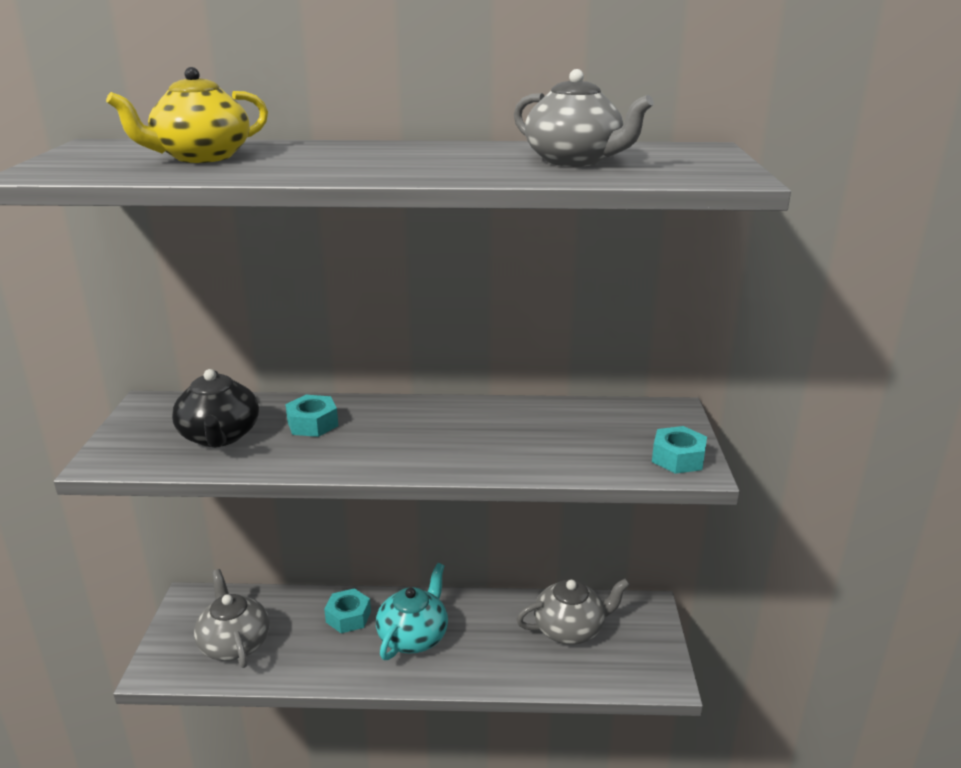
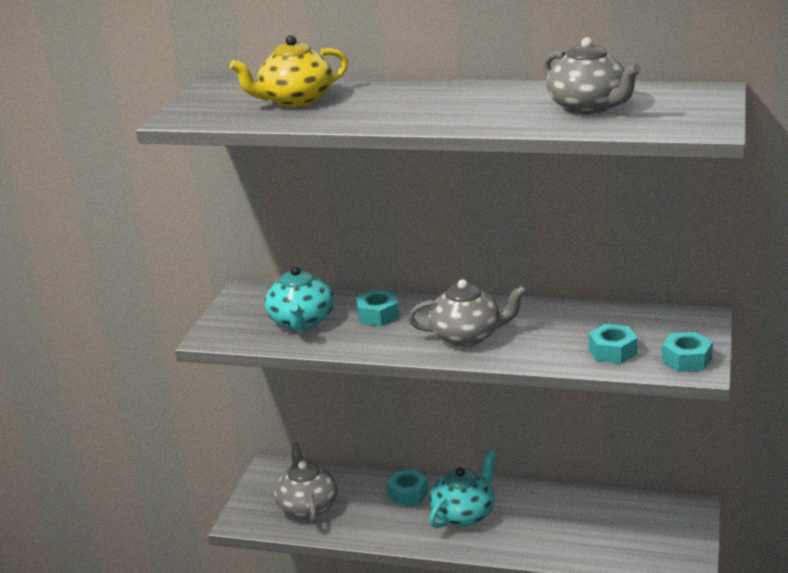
camera: 15 degrees right, 0 degrees up
(220, 436) = (301, 322): black teapot -> turquoise teapot
(570, 629) = (610, 520): grey teapot -> grey teapot (467, 336)
(593, 453) = (612, 351): none -> turquoise nut

